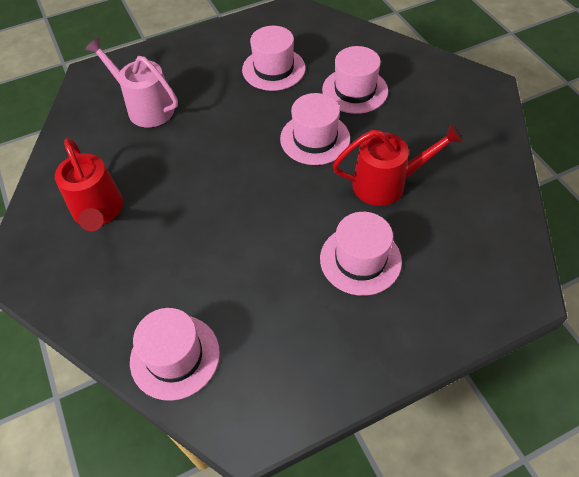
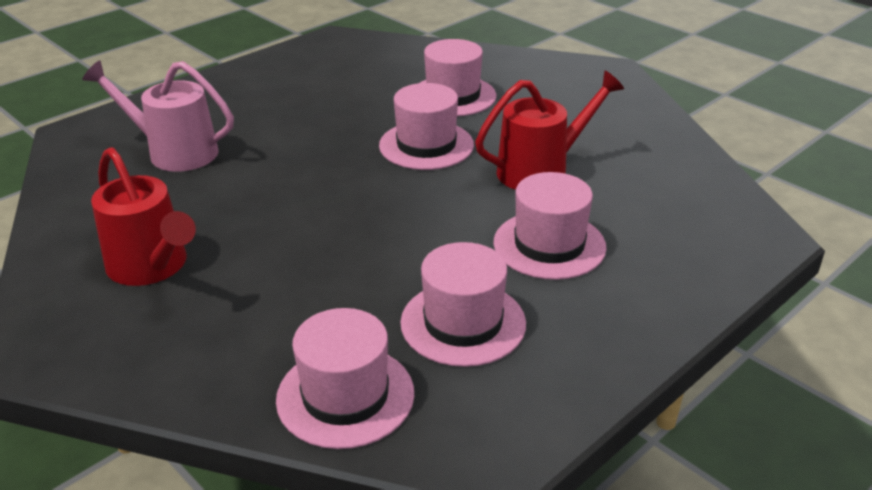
camera: 20 degrees left, 20 degrees down
(273, 69) = (337, 92): pink hat -> pink hat (463, 323)

